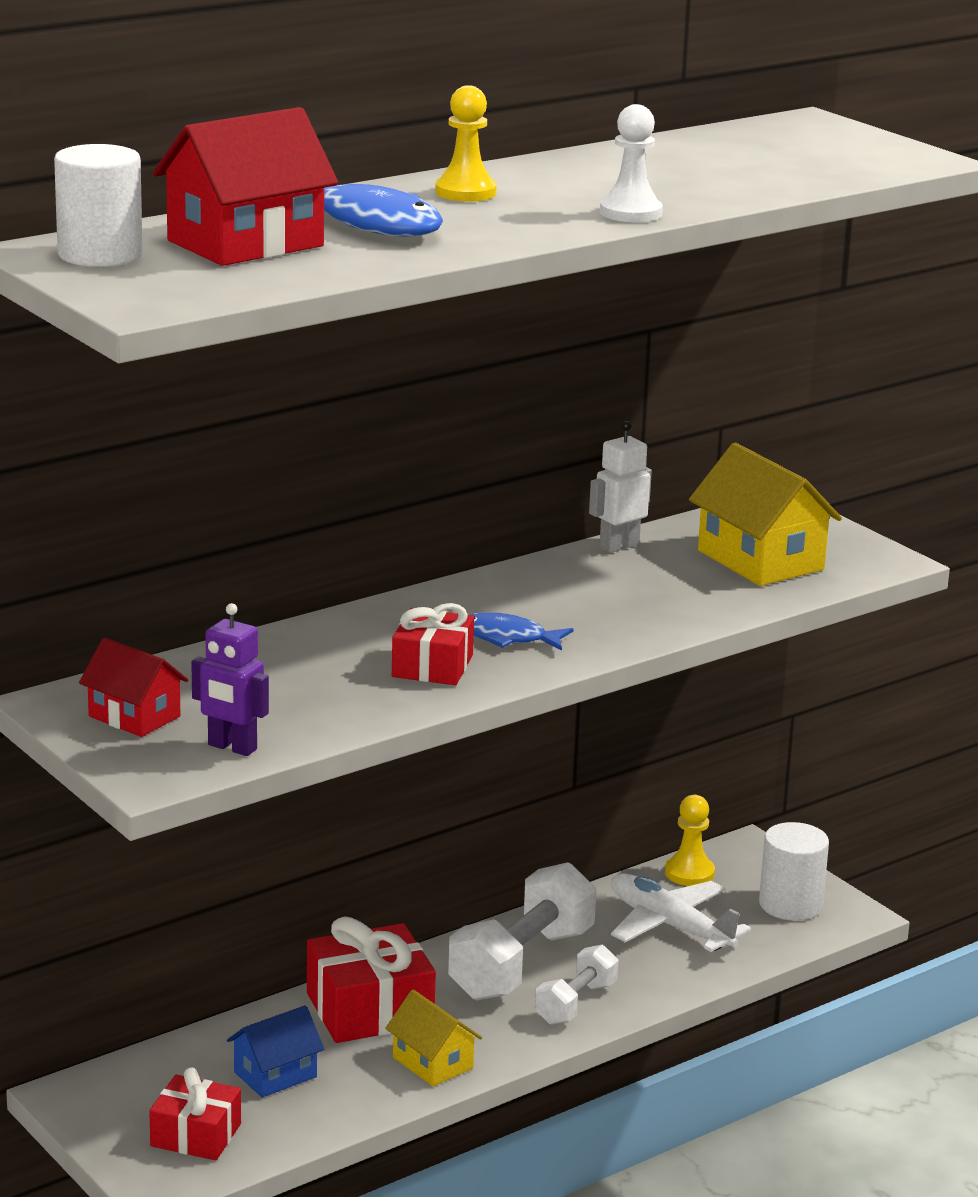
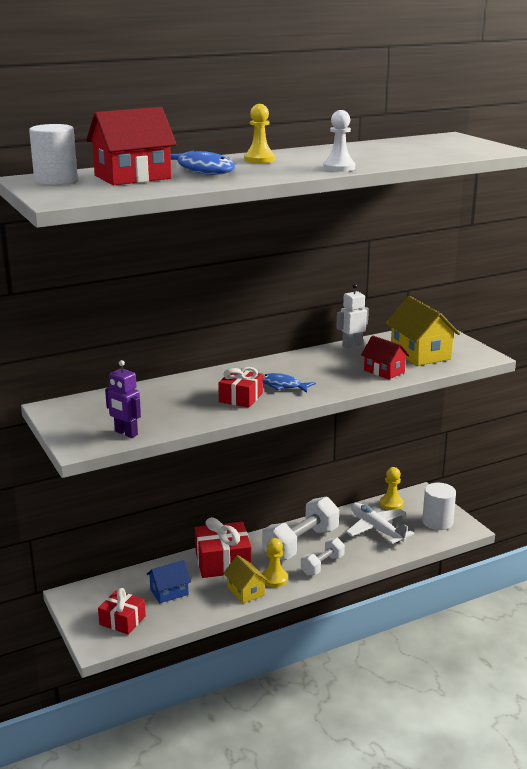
camera: 10 degrees right, 0 degrees up
(134, 716) = (85, 416): red house -> red house (384, 371)
(484, 1035) = (274, 579): none -> yellow pawn

